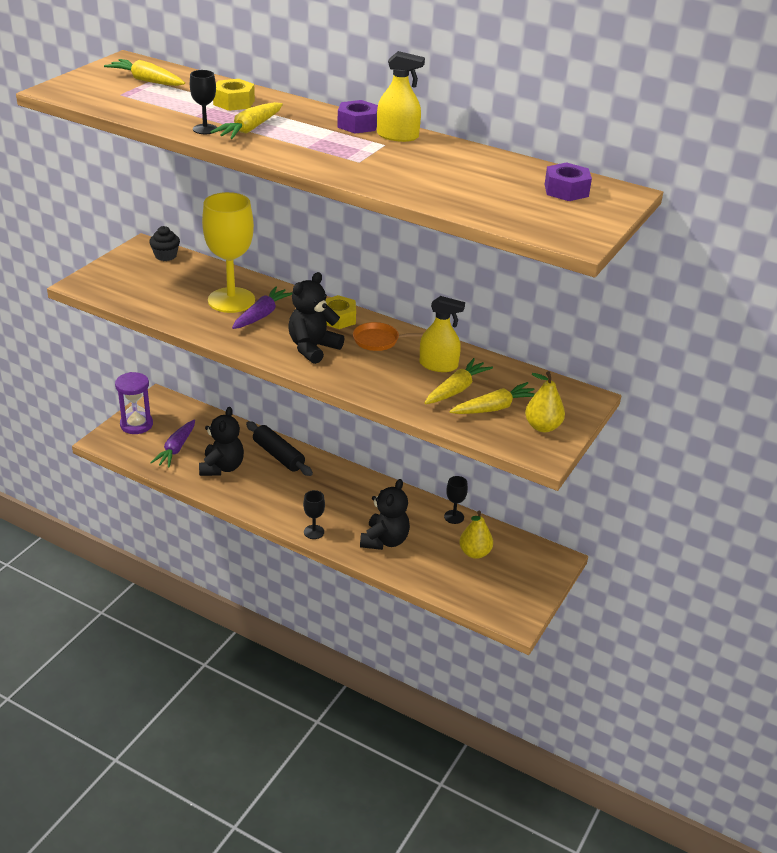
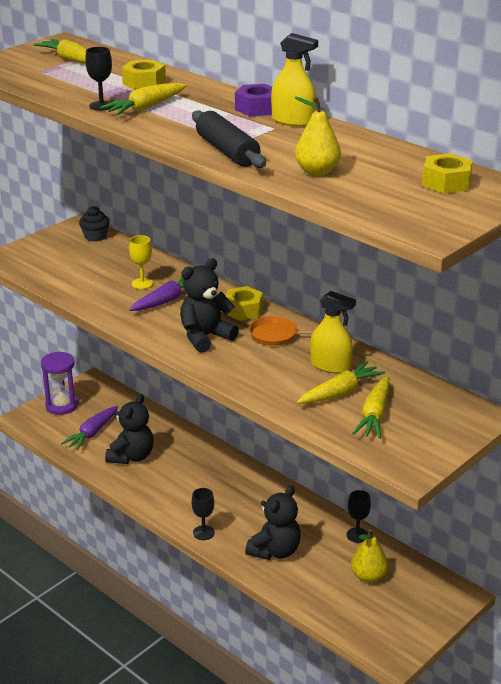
camera: 15 degrees right, 5 degrees down
(231, 300) = (142, 283): yellow goblet -> yellow goblet, size x0.45
(278, 455) = (192, 451): black rolling pin -> black rolling pin (227, 151)
(494, 408) = (374, 415): yellow carrot -> yellow carrot turned 120 degrees clockwise
(542, 427) = (420, 440): yellow pear -> yellow pear (317, 172)
(566, 190) = (446, 182): purple nut -> yellow nut

